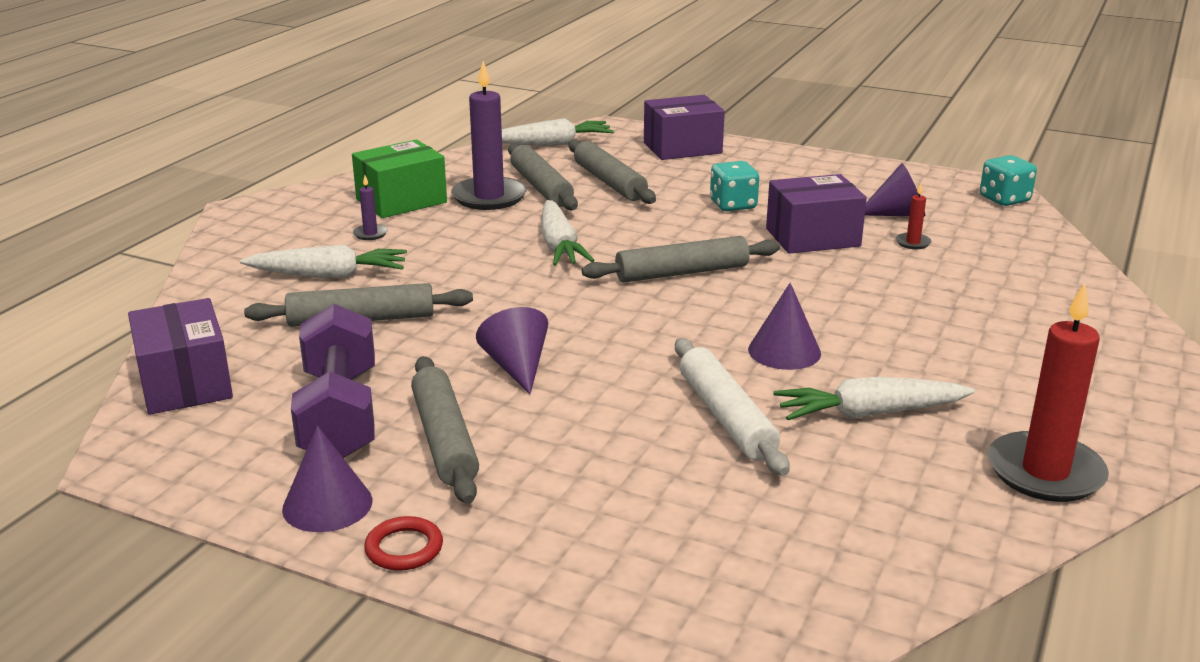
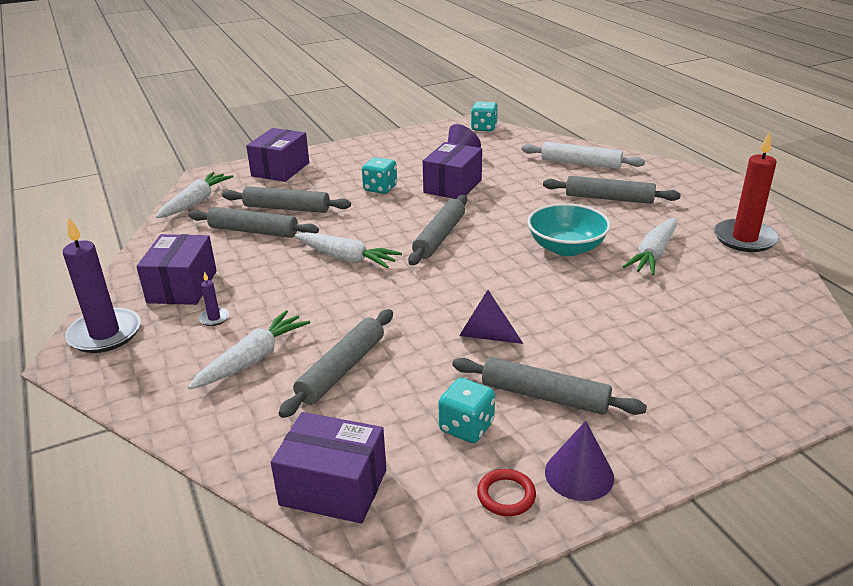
camera: 50 degrees left, 5 degrees up
(340, 414) = (466, 427): purple dumbbell -> turquoise dice
(401, 201) = (182, 287): green box -> purple box
(404, 548) = (658, 460): red ring -> red ring (506, 495)
(489, 197) = (236, 253): purple candle -> purple candle (105, 334)
(726, 417) = (616, 293): white rolling pin -> white rolling pin (580, 163)
(784, 351) = (566, 248): purple cone -> turquoise bowl
(913, 243) = (496, 167): red candle -> none
(970, 337) = (609, 198): none -> grey rolling pin

